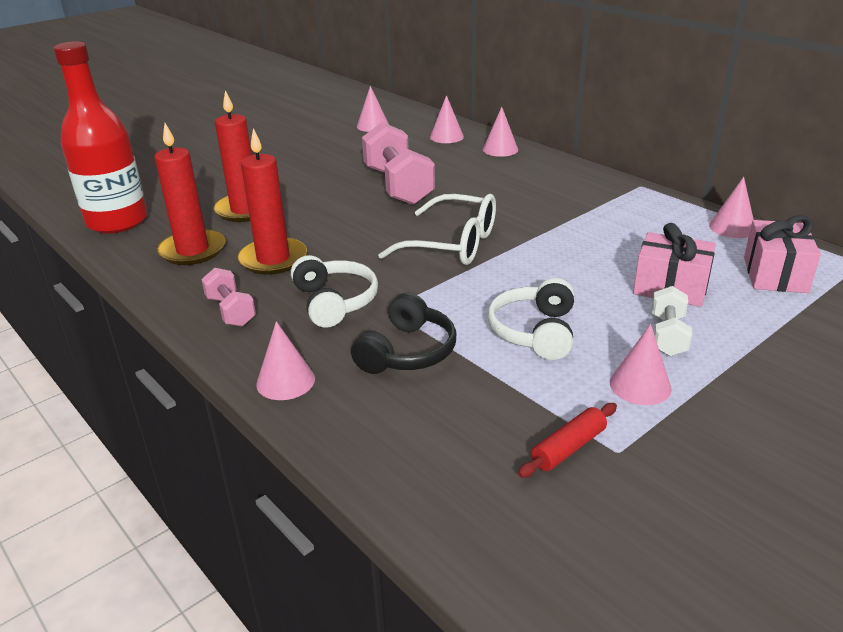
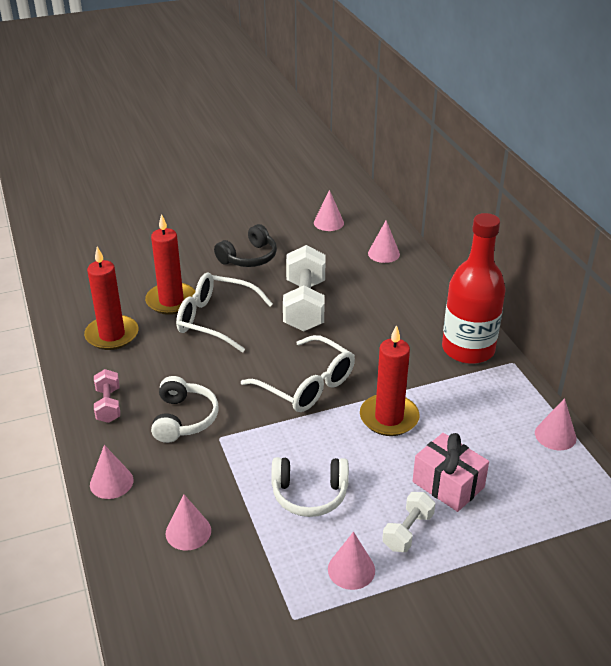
camera: 20 degrees right, 5 degrees up
(117, 221) = (74, 288): red bottle -> red bottle (468, 349)
(273, 259) = (164, 361): red candle -> red candle (389, 418)
(308, 215) = (215, 319): none -> white glasses
(398, 186) = (304, 305): pink dumbbell -> white dumbbell
(407, 352) = (207, 483): black headphones -> black headphones (249, 257)
(500, 149) = (420, 282): pink cone -> pink cone (188, 532)
(534, 332) = (309, 494): white headphones -> white headphones turned 120 degrees counterclockwise
(568, 448) = (262, 604): red rolling pin -> none
(775, 274) = (548, 498): pink gift -> none

